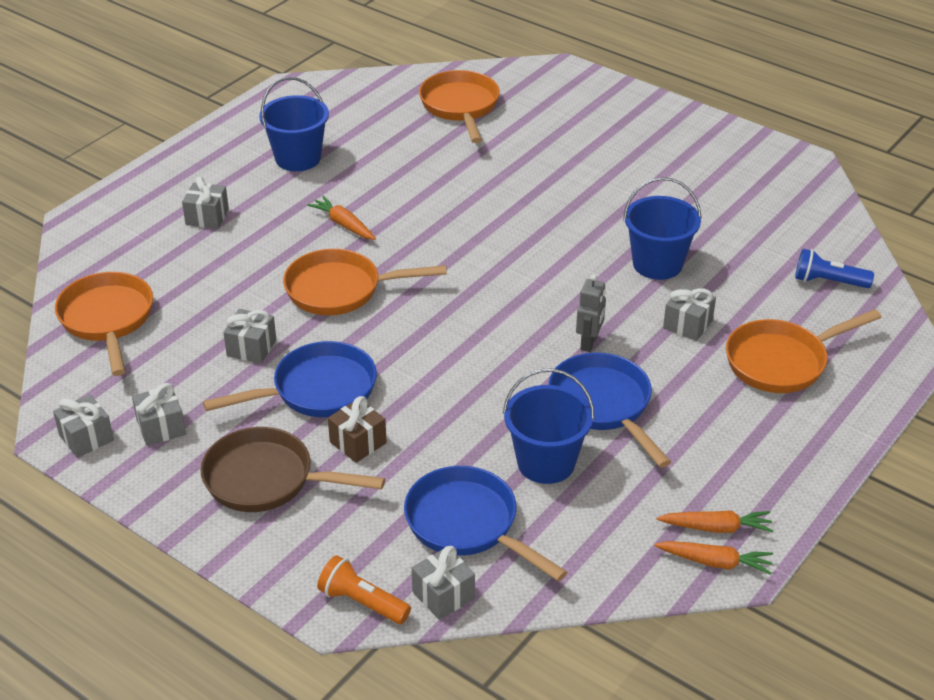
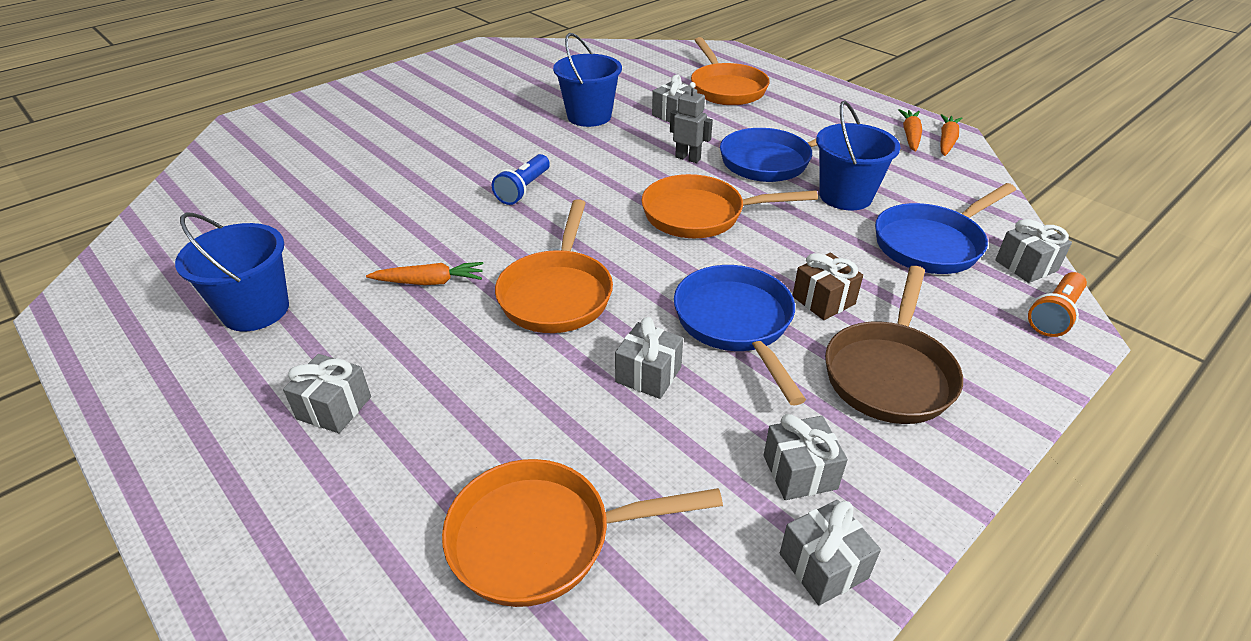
camera: 80 degrees left, 0 degrees up
(343, 224) = (429, 282): orange carrot -> orange carrot turned 150 degrees counterclockwise
(460, 107) = (256, 182): orange pan -> orange pan (700, 215)
(828, 281) = (637, 61): blue flashlight -> blue flashlight (523, 189)

